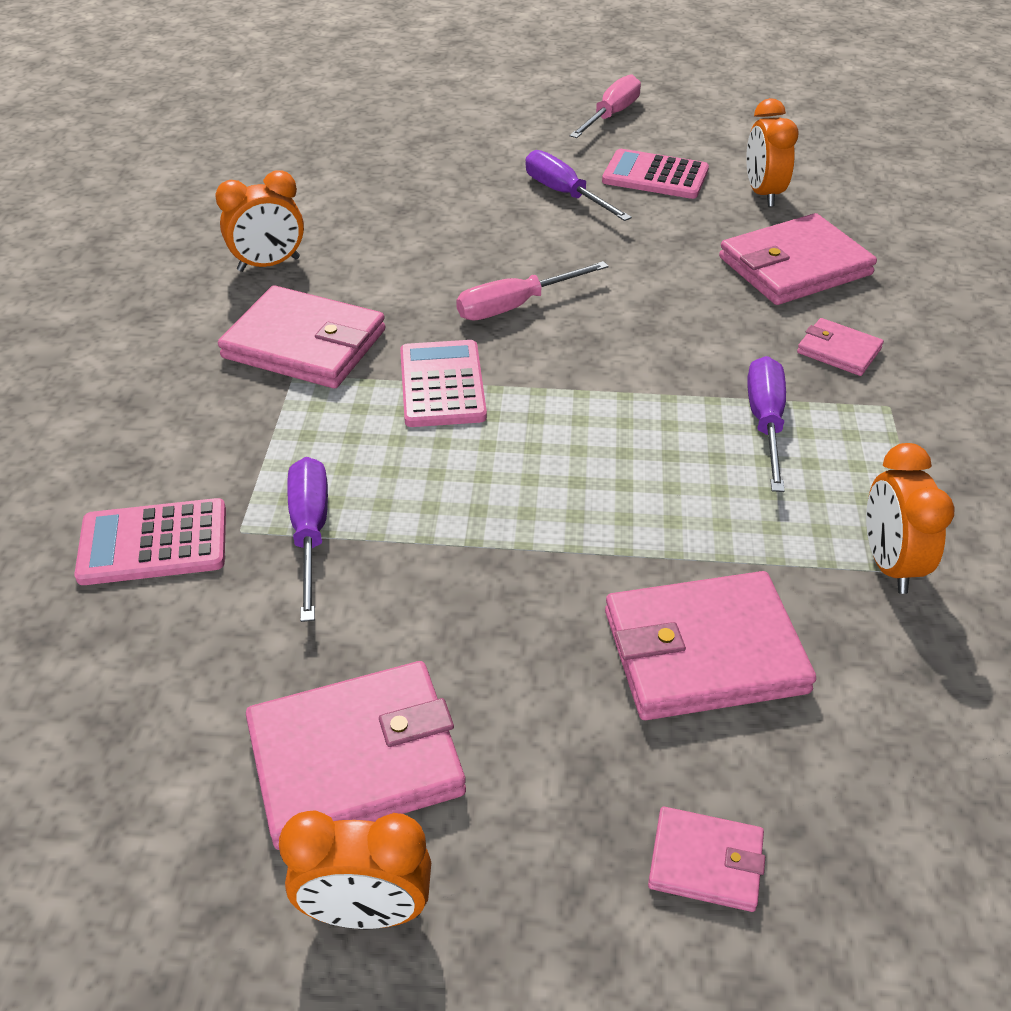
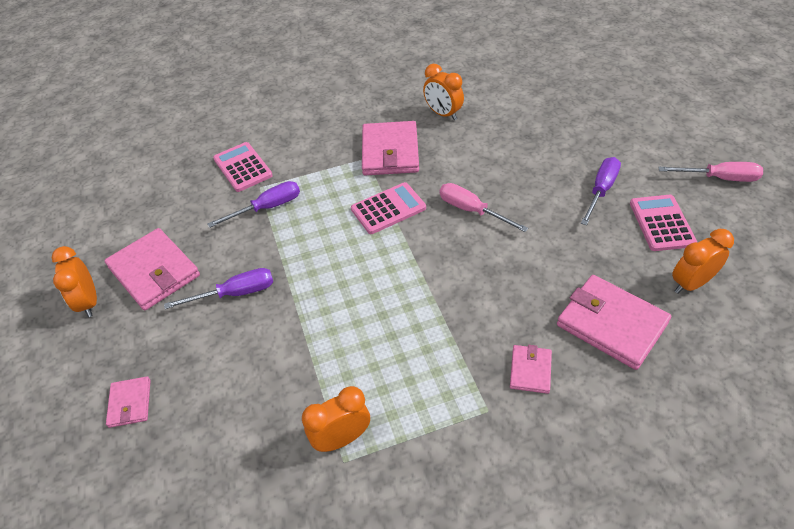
camera: 70 degrees right, 5 degrees up
(704, 651) = (247, 370): pink wallet -> none
(765, 422) = (434, 350): purple screwdriver -> purple screwdriver (235, 293)

